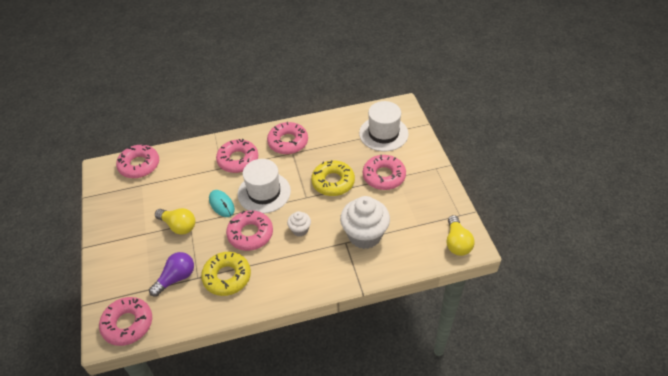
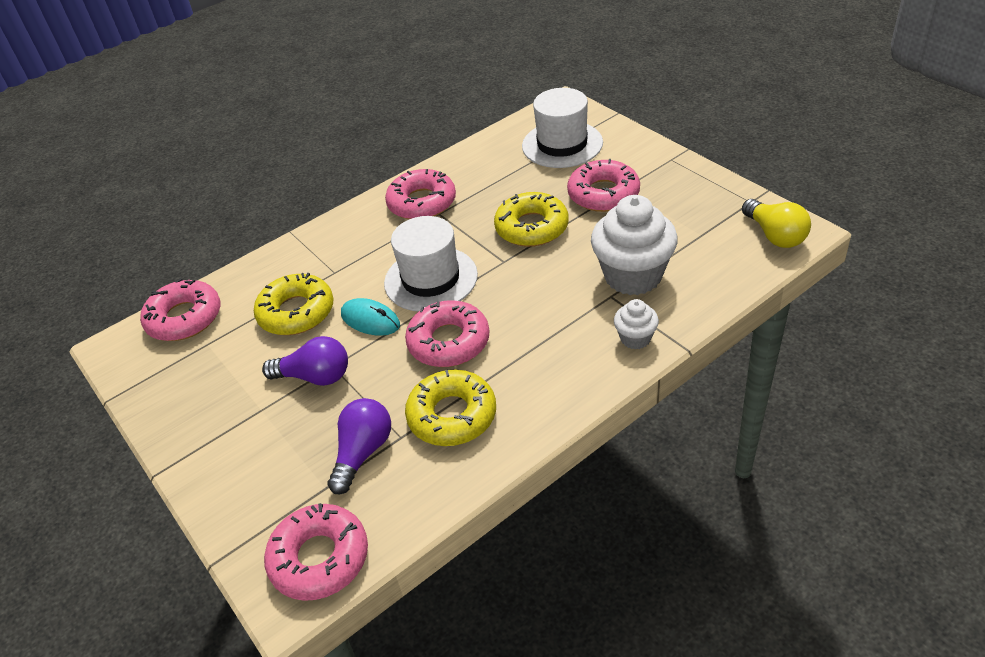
camera: 20 degrees left, 5 degrees down
(178, 226) = (315, 376): yellow light bulb -> purple light bulb
(190, 184) = (296, 312): none -> yellow donut
(238, 160) = (356, 252): pink donut -> none
(300, 230) = (526, 306): white cupcake -> white cupcake (635, 338)

